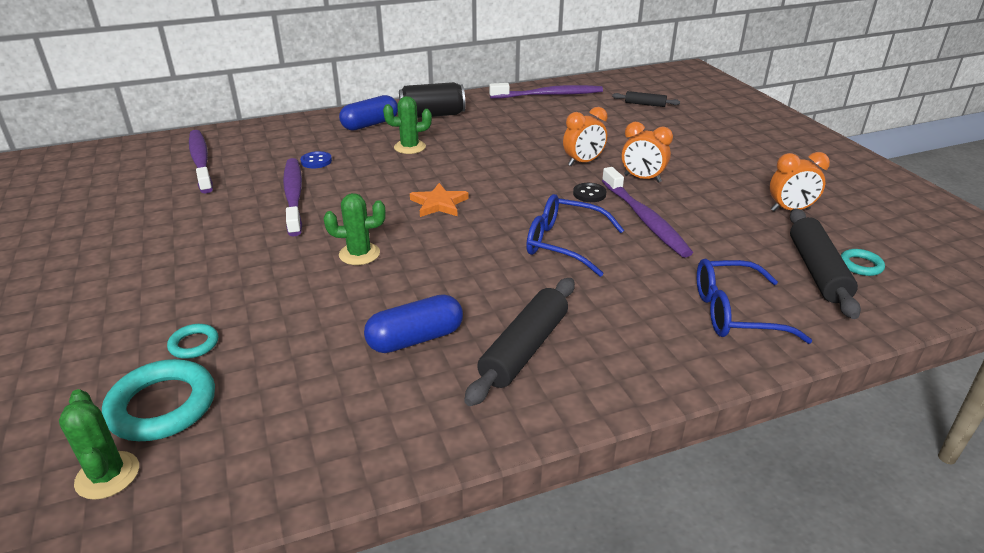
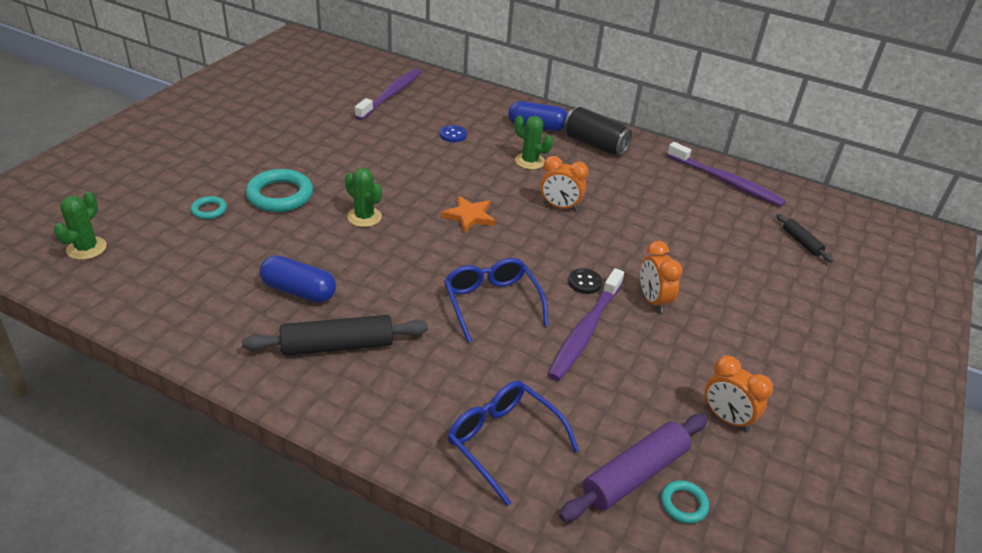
camera: 45 degrees right, 5 degrees up
(162, 406) = (150, 232): turquoise ring -> turquoise ring (280, 195)
(294, 196) = (398, 152): purple toothbrush -> none
(583, 162) = (633, 255): orange clock -> orange clock (560, 207)
(817, 271) = (635, 475): black rolling pin -> purple rolling pin

